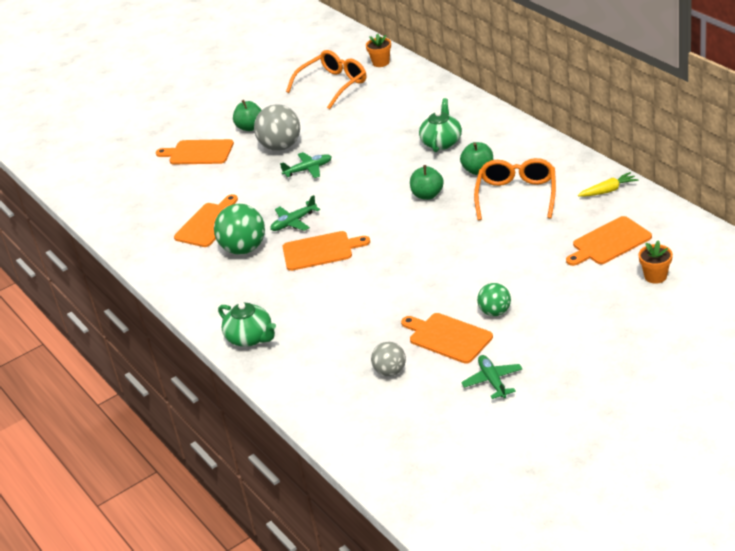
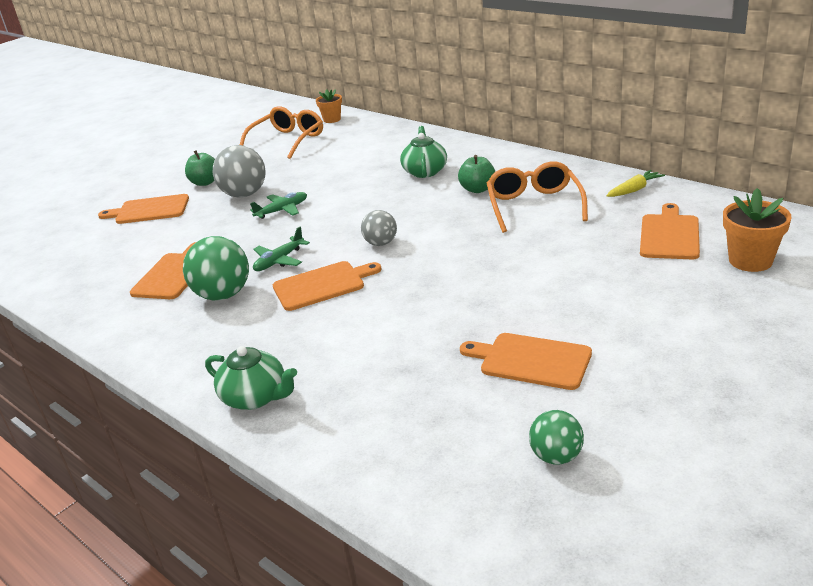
camera: 15 degrees left, 5 degrees down
(390, 371) = (472, 415): grey ball -> grey ball (381, 243)
(427, 195) = (431, 217): green apple -> none
(492, 381) = (623, 408): green plane -> none
(495, 312) = (577, 323): green ball -> green ball (556, 456)
(609, 242) = (669, 235): orange cutting board -> orange cutting board turned 150 degrees clockwise
(655, 276) = (750, 261): orange flower pot -> orange flower pot, size x1.52

